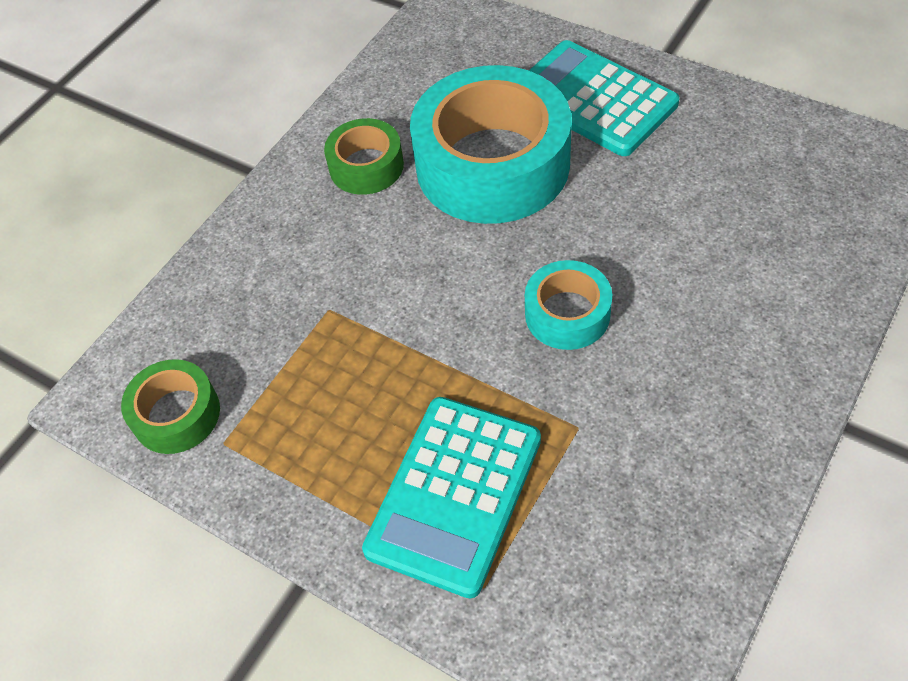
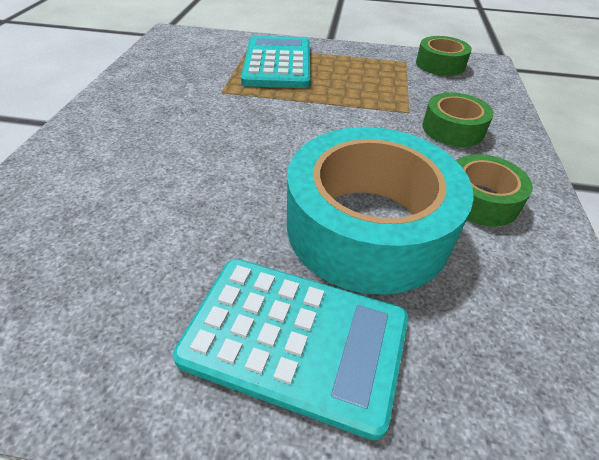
camera: 150 degrees right, 10 degrees down
(302, 262) = (453, 129): none -> green tape
(567, 314) = (247, 135): turquoise tape -> none

